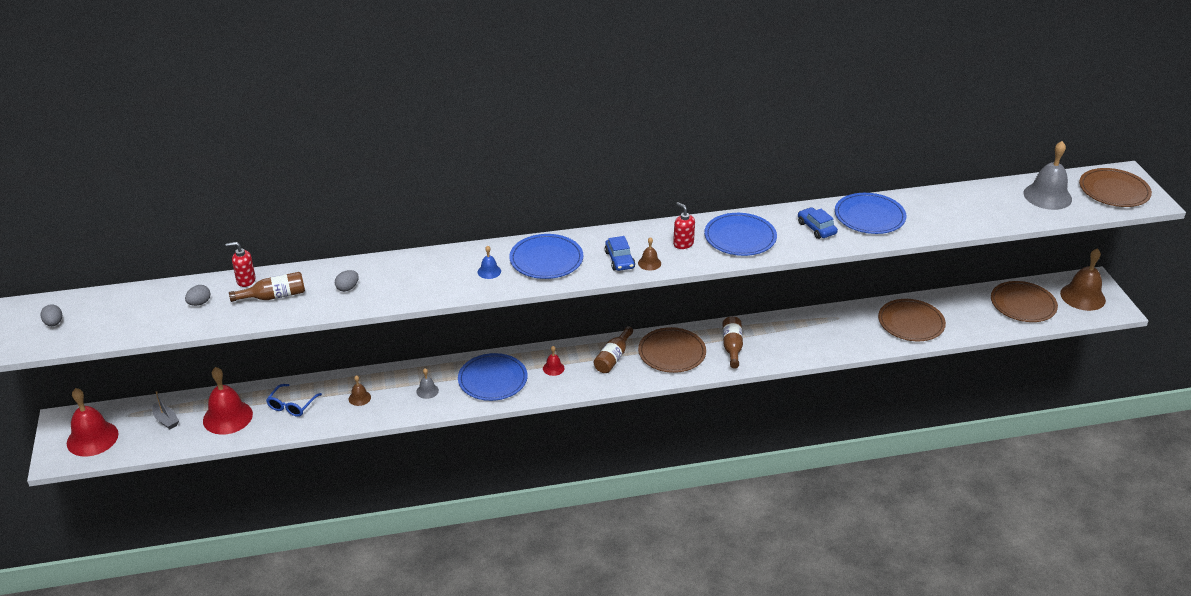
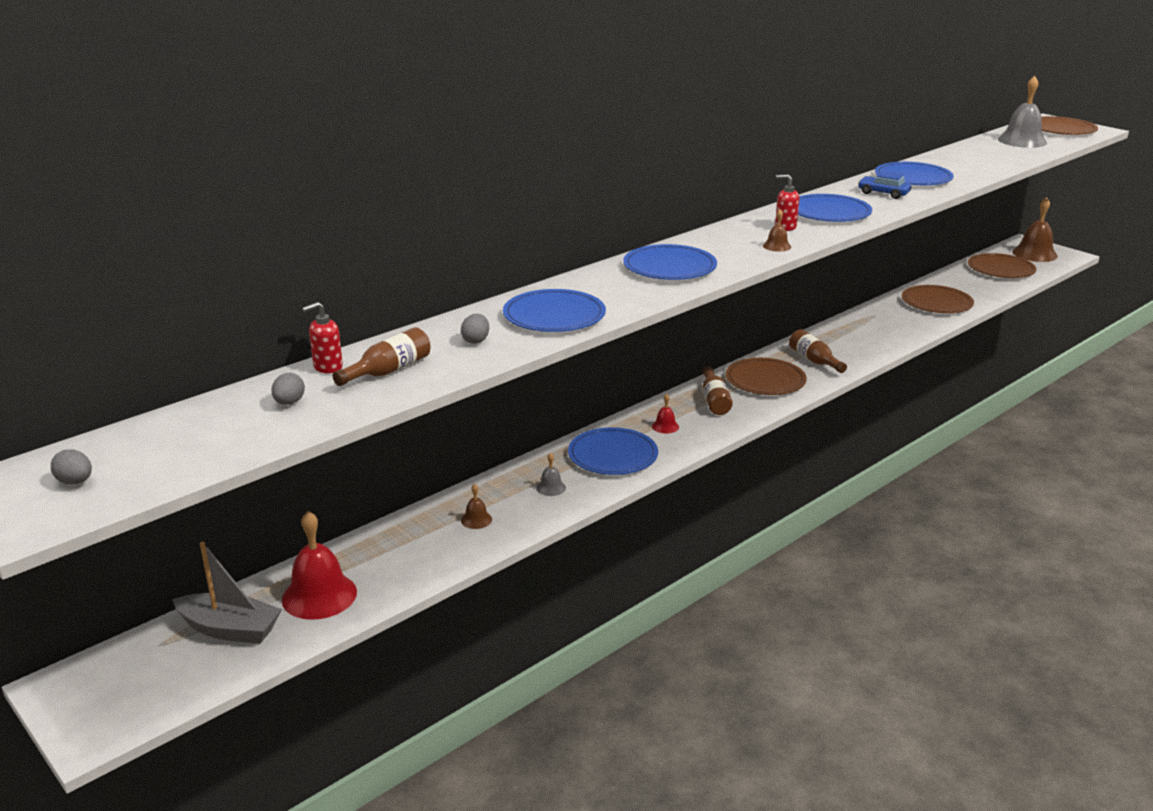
camera: 30 degrees left, 10 degrees down
(92, 438) = (130, 690): red bell -> none
(166, 420) = (230, 629): grey boat -> grey boat, size x1.82
(291, 406) = (396, 555): blue glasses -> none
(417, 282) = (554, 315): none -> blue plate
(489, 271) = (623, 289): blue bell -> none
(619, 260) = (744, 250): blue car -> none

